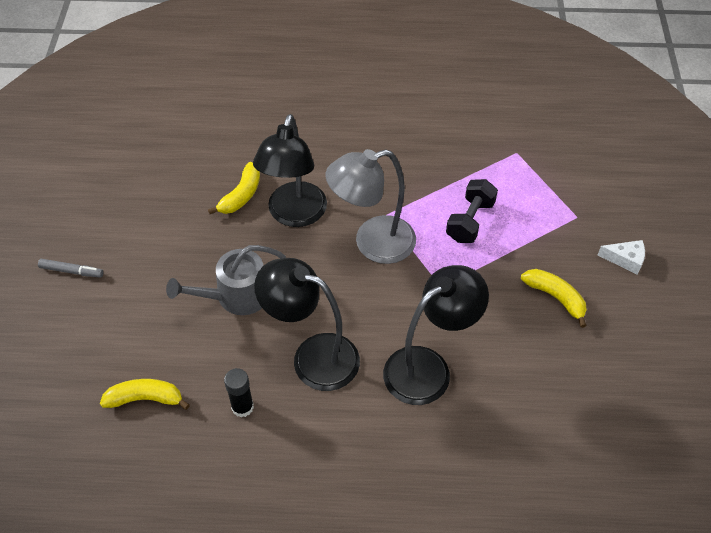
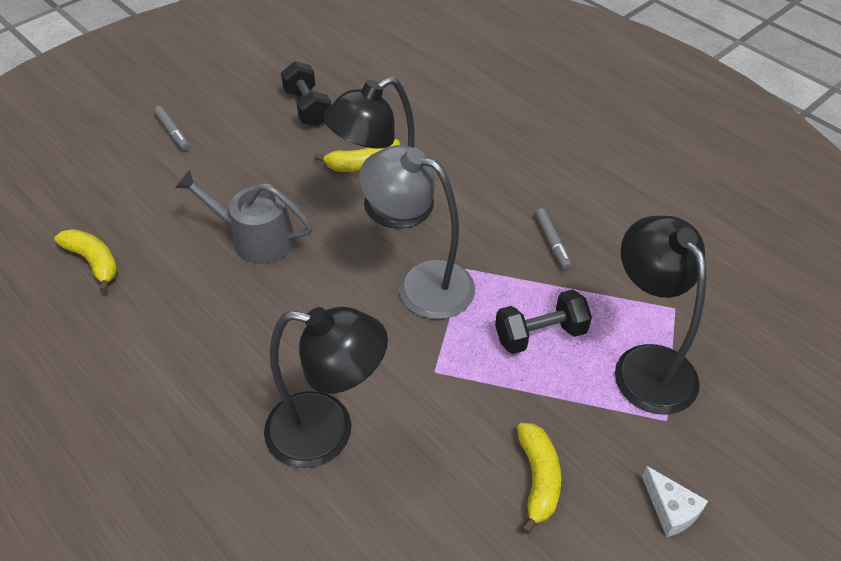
camera: 45 degrees right, 5 degrees down
(150, 183) = (308, 108): none -> black dumbbell
(242, 407) = (145, 328): black glue stick -> none
(313, 356) = (247, 336): black lamp -> black lamp (646, 364)
(414, 162) = (552, 242): none -> grey marker

